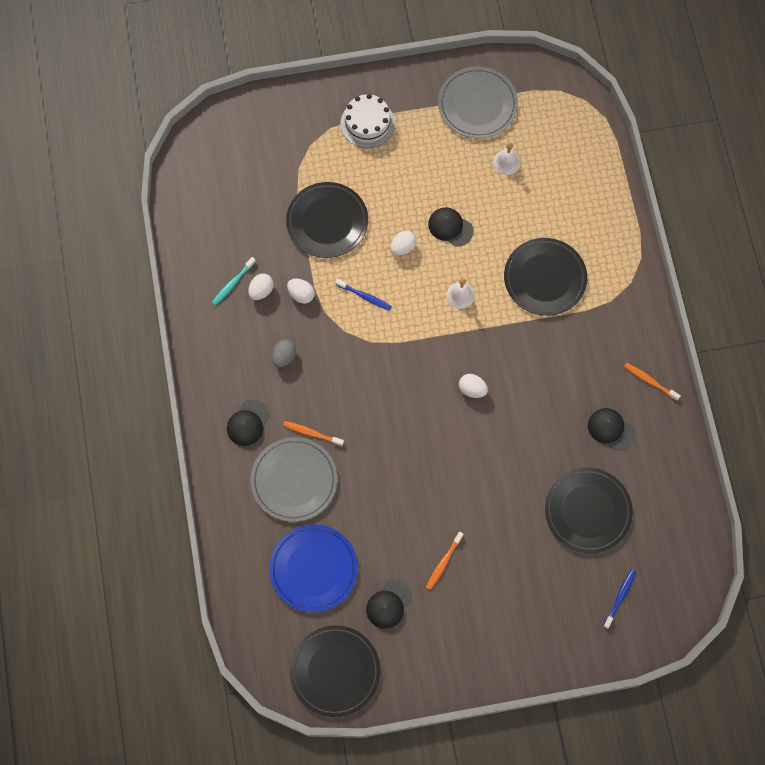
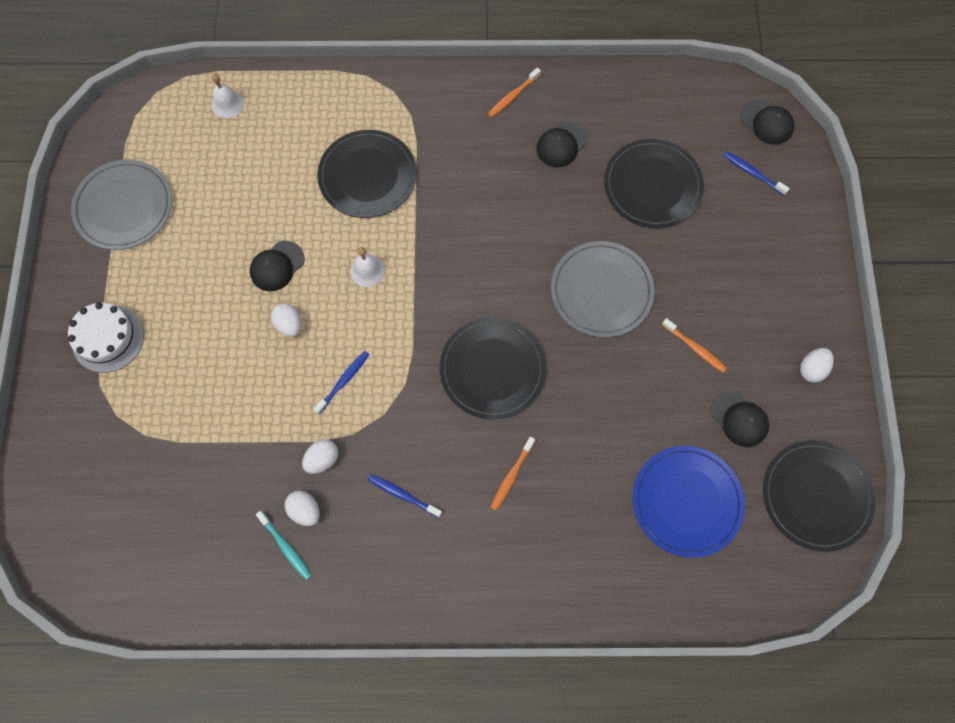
camera: 80 degrees left, 0 degrees up
(248, 423) = (484, 556): black cap -> black cap (767, 122)
(284, 357) = (403, 495): grey egg -> blue toothbrush
(294, 480) = (570, 508): grey plate -> grey plate (601, 291)
(327, 221) = (230, 410): black plate -> black plate (492, 369)
(472, 389) = (488, 279): white egg -> white egg (812, 369)
(506, 162) = (210, 189): white bell -> white bell (227, 104)

